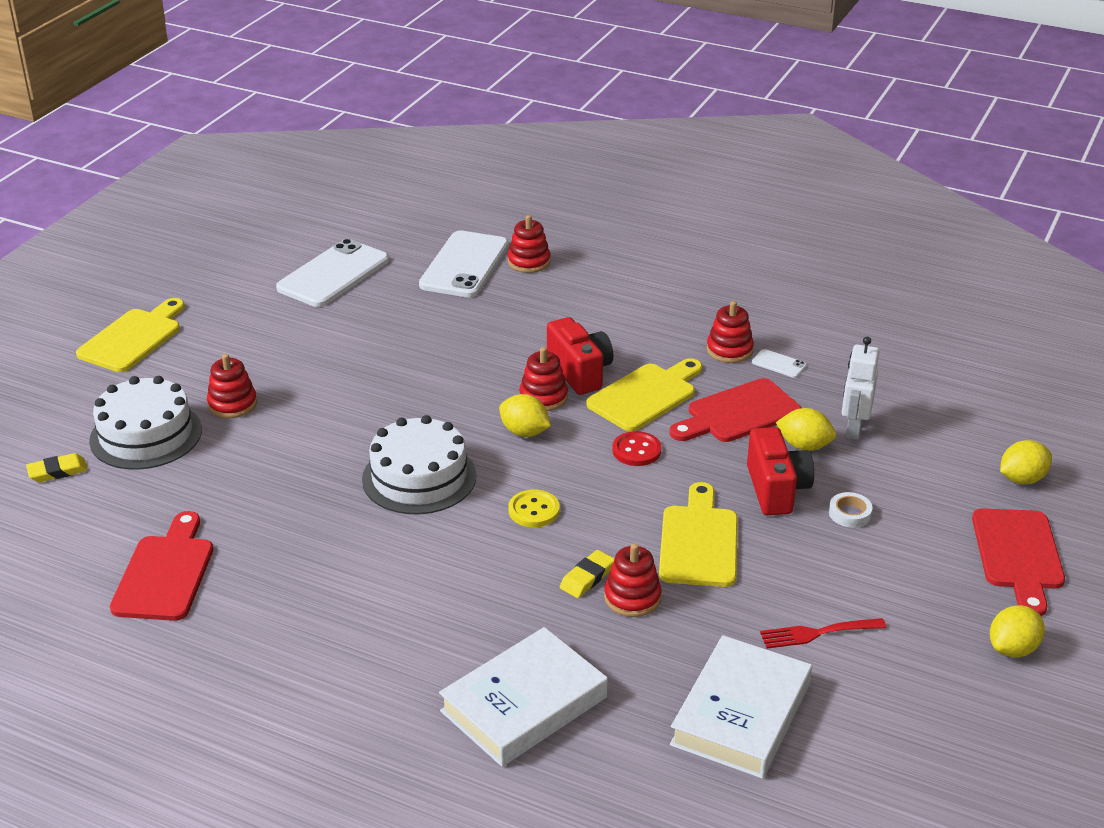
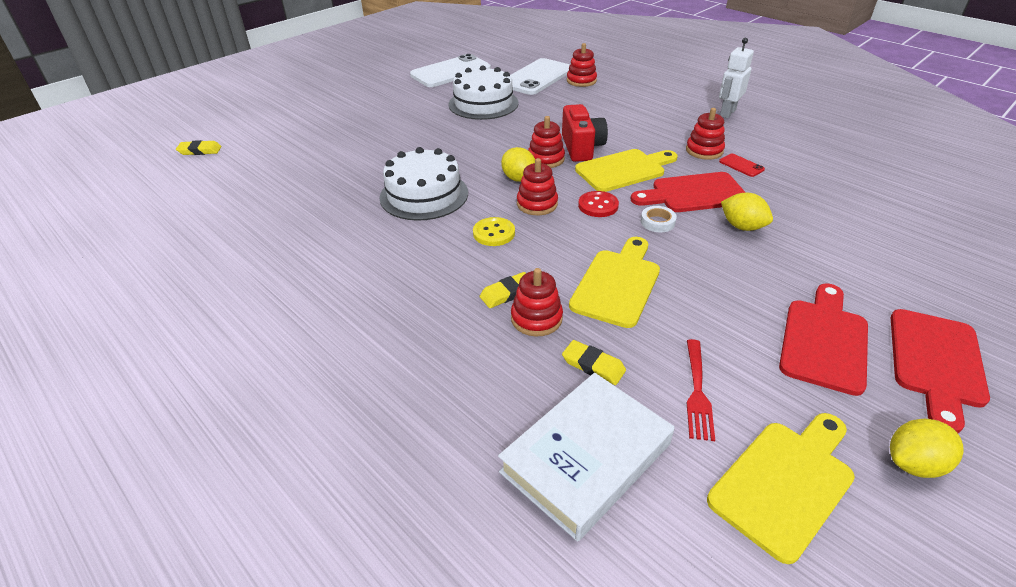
camera: 20 degrees right, 5 degrees up
(133, 338) = (307, 88): yellow cutting board -> yellow cutting board (785, 482)
(146, 435) = (269, 139): white cake -> white cake (483, 103)
(165, 573) = (207, 224): red cutting board -> red cutting board (824, 340)
(232, 404) = (335, 131): red stacking toy -> red stacking toy (537, 204)
(524, 704) = (389, 391): white book -> none
(711, 631) = (593, 365): none -> yellow eraser
(776, 489) = (704, 255): red camera -> none
(779, 364) = (741, 165): white phone -> red phone
(817, 633) = (697, 392): red fork -> red fork turned 90 degrees counterclockwise
(849, 513) = (766, 288): white tape -> white tape (657, 222)
(854, 429) = (791, 221): white robot -> white robot (727, 113)
(1022, 479) = (950, 291): yellow lemon -> none

